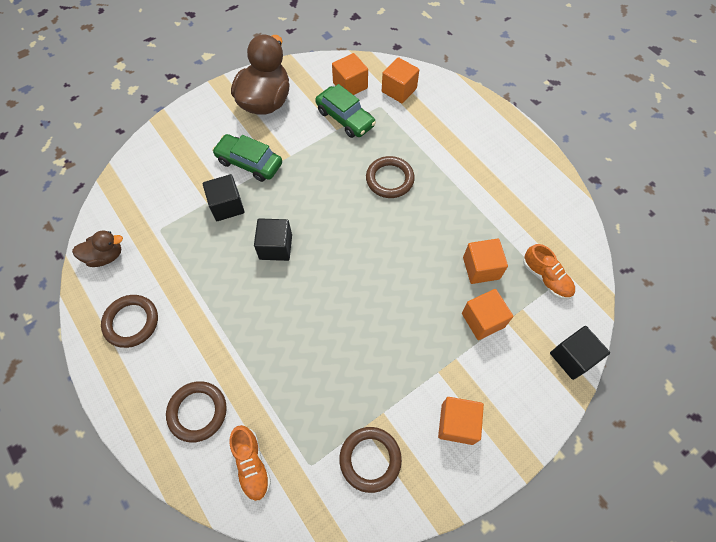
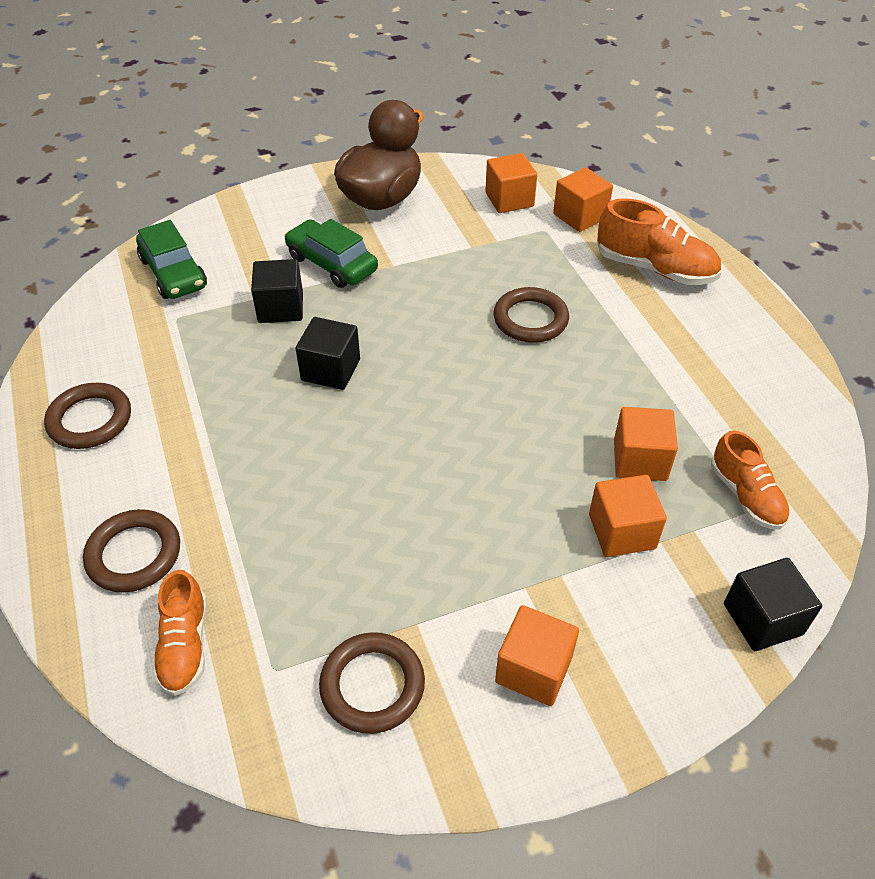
camera: 15 degrees right, 15 degrees down
(105, 256) = (90, 334): brown duck -> none
(345, 118) = (489, 236): green car -> green car (173, 273)
(456, 123) = (655, 269): none -> orange shoe

